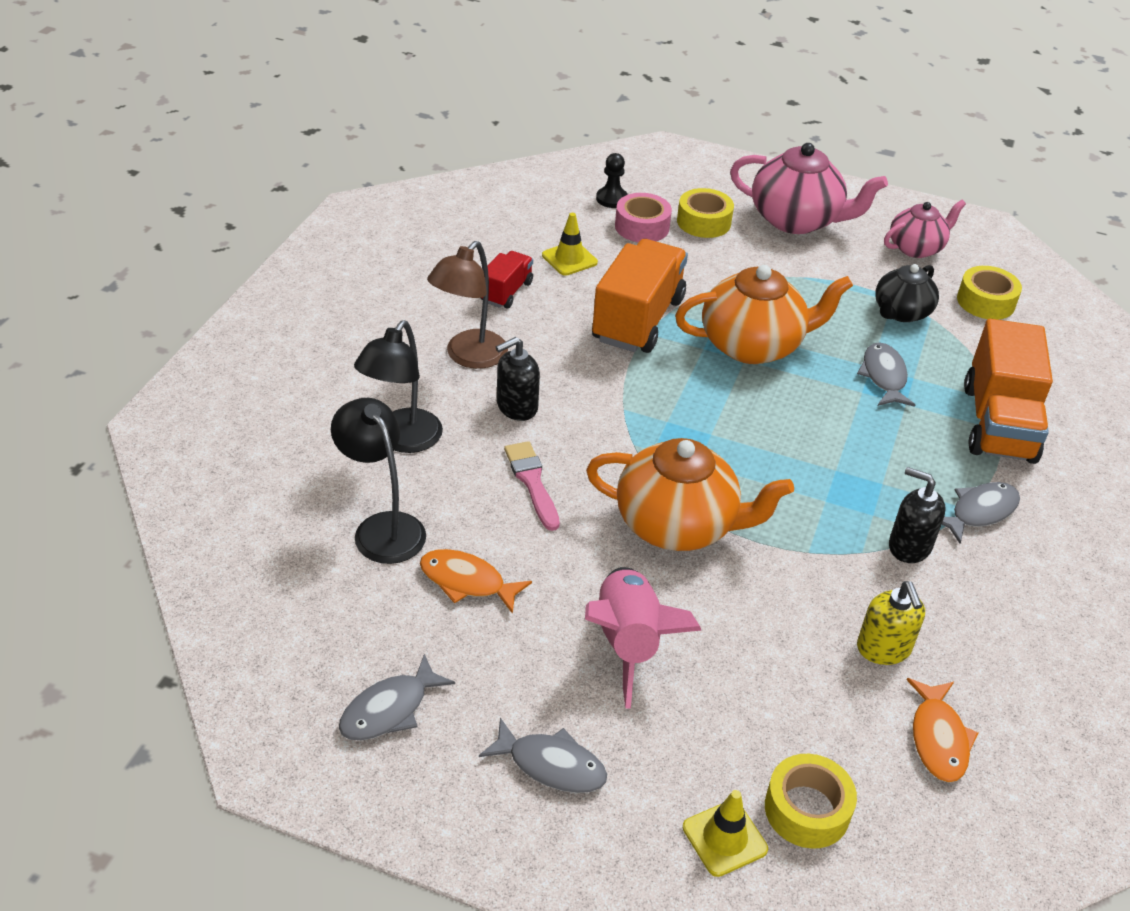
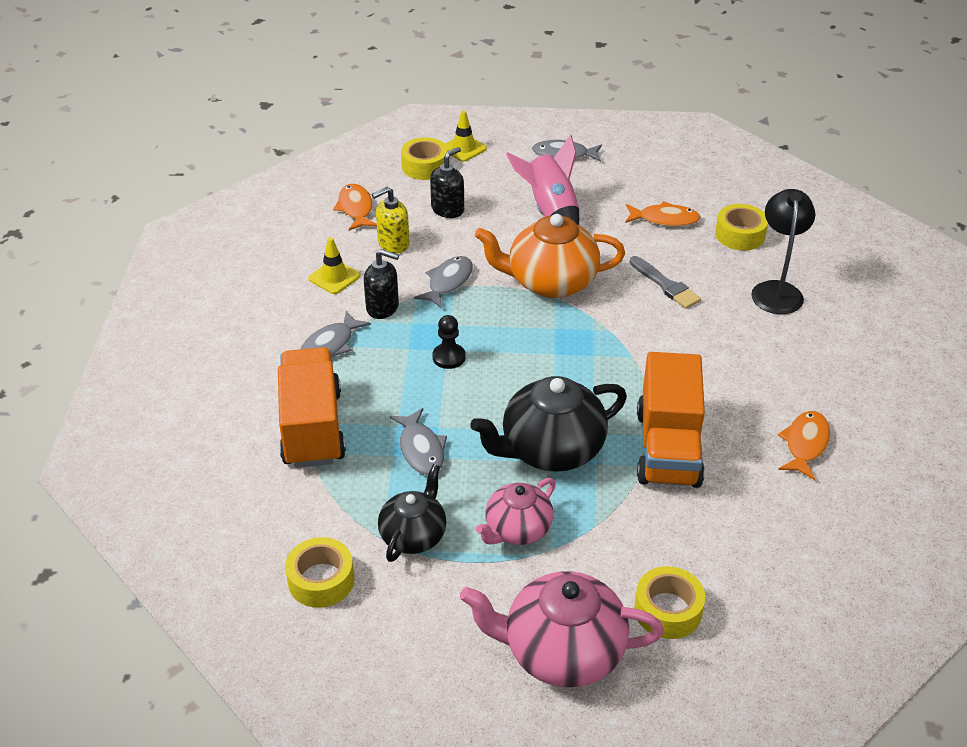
camera: 165 degrees right, 0 degrees up
(382, 527) = (740, 235): black lamp -> yellow tape
(389, 709) = (661, 157): grey fish -> grey fish (448, 282)
(469, 357) = (784, 368): brown lamp -> none
(506, 292) = (805, 444): red truck -> orange fish
(516, 407) = (715, 336): black soap dispenser -> black soap dispenser (448, 209)
(532, 482) = (665, 285): pink brush -> grey brush
(569, 259) = (776, 505): yellow traffic cone -> yellow traffic cone (334, 277)
(612, 199) = (790, 616): black pawn -> black pawn (449, 357)
(642, 227) = (731, 578): pink tape -> none
(753, 345) = (550, 450): orange teapot -> black teapot
(884, 648) = (393, 243): yellow soap dispenser -> yellow soap dispenser turned 90 degrees counterclockwise
(916, 248) = (406, 648): pink teapot -> pink teapot (517, 529)

